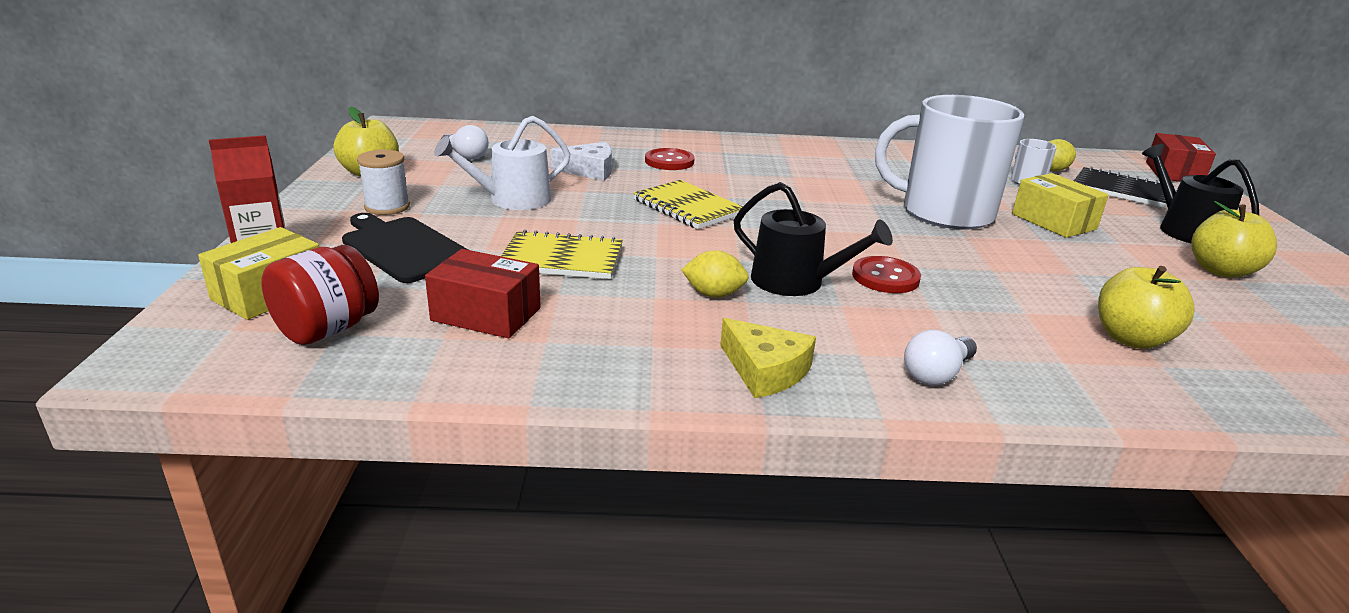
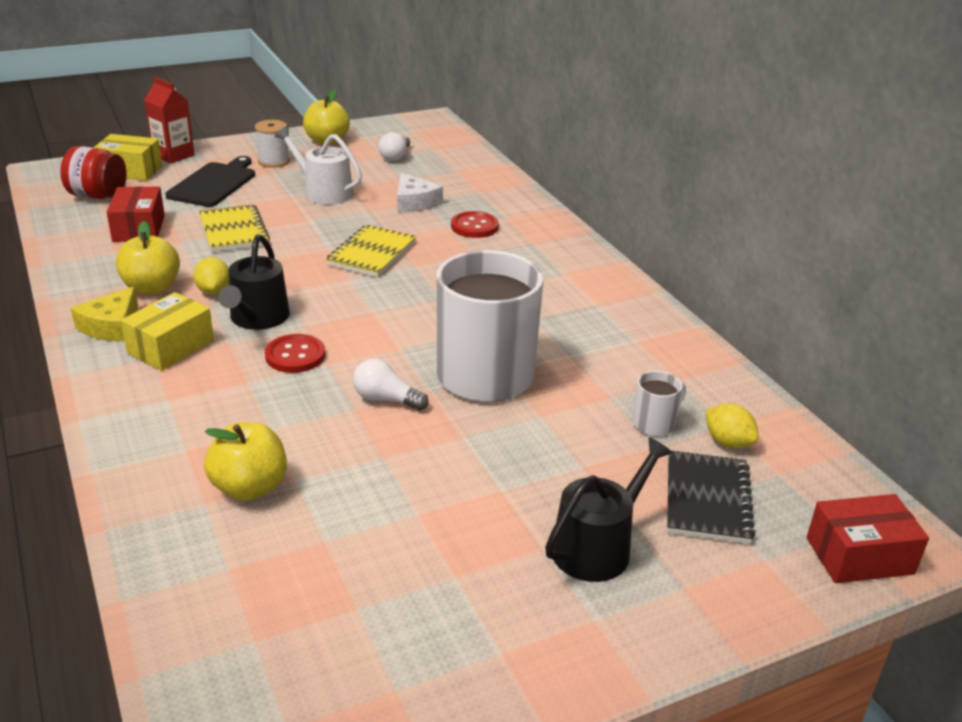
camera: 65 degrees right, 5 degrees up
(936, 374) = (136, 391): white light bulb -> white light bulb (386, 399)
(1053, 221) = (526, 444): yellow box -> yellow box (171, 347)
(1221, 271) = (475, 565): yellow apple -> yellow apple (151, 288)

